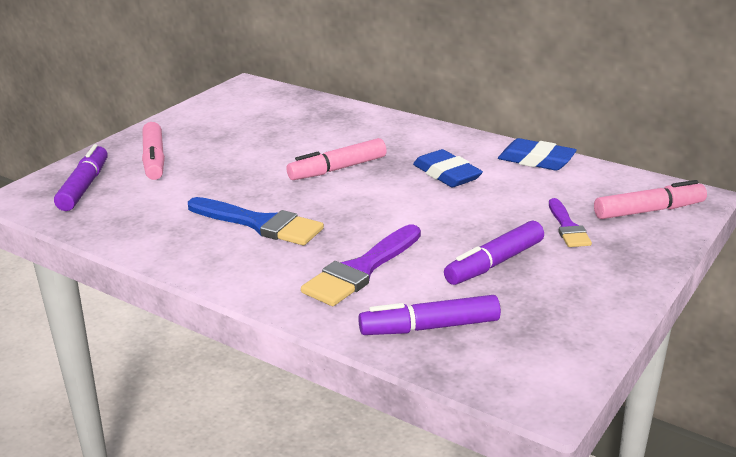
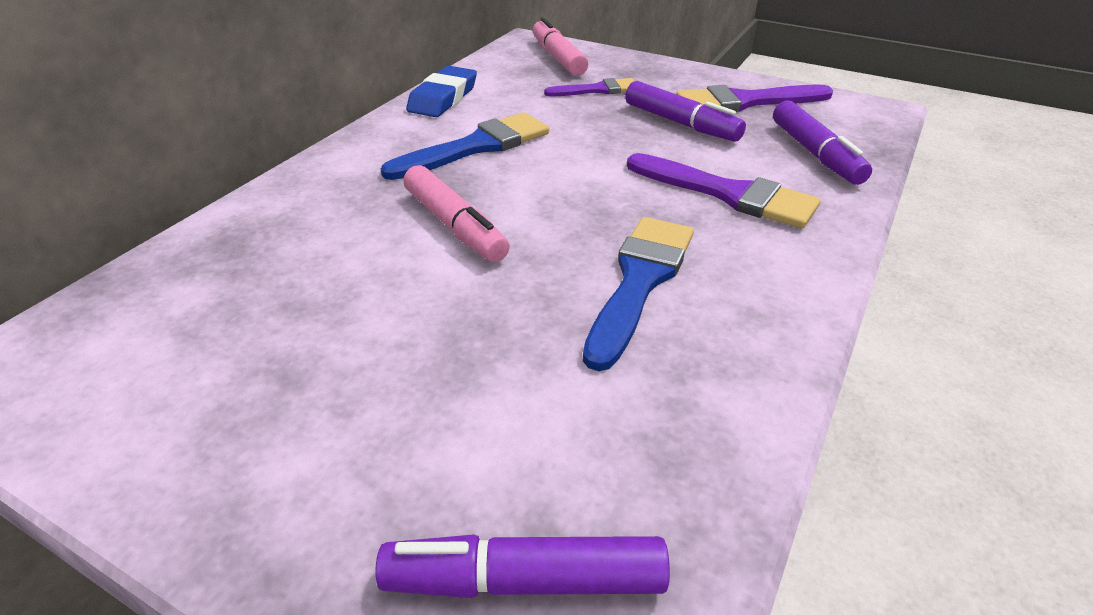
camera: 95 degrees left, 10 degrees up
(154, 159) = (383, 468): pink marker -> none
(447, 174) = (476, 147): blue eraser -> blue brush
(551, 307) = (745, 102): none -> purple brush

